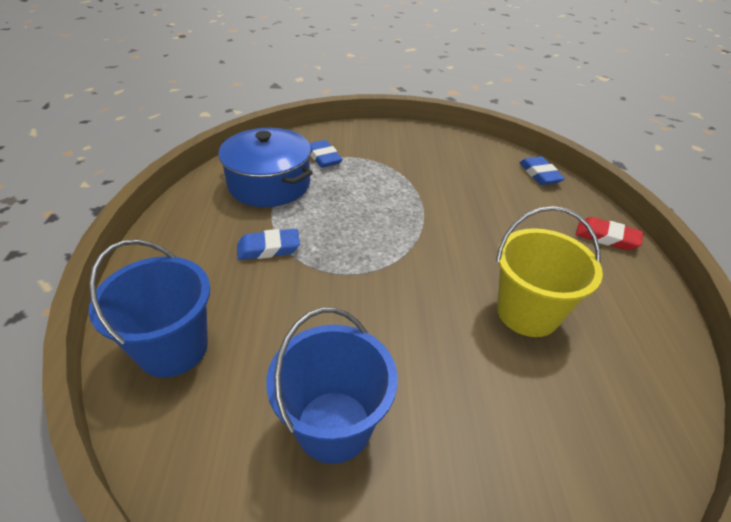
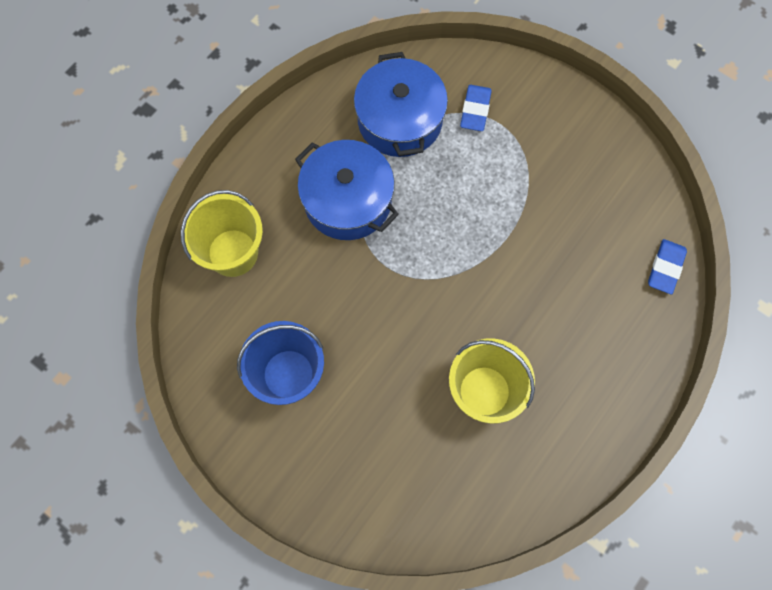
camera: 40 degrees right, 30 degrees up
(173, 348) = (233, 253): blue bucket -> yellow bucket
(268, 248) = (348, 200): blue eraser -> blue pot
(606, 237) = (634, 377): red eraser -> none

